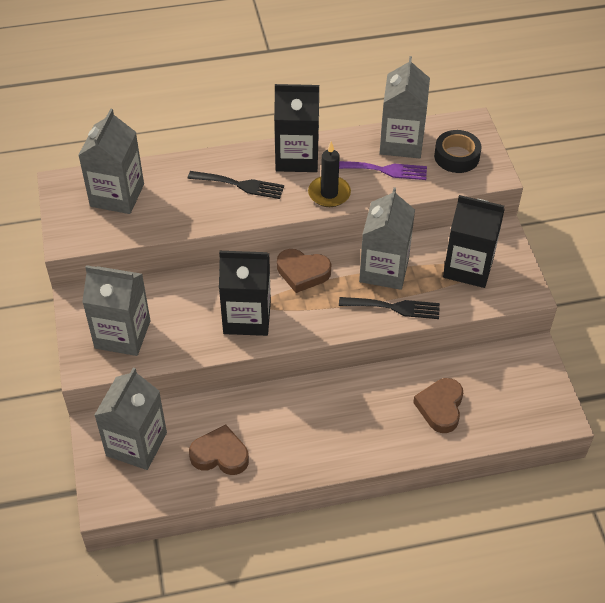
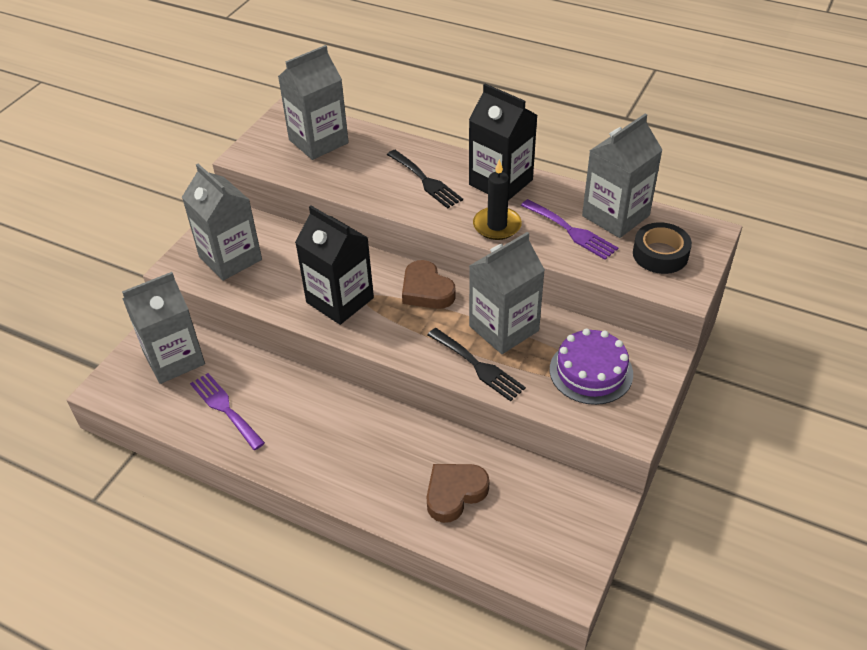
camera: 40 degrees right, 5 degrees down
(220, 455) = (225, 408): brown heart -> purple fork
(468, 267) = (591, 371): black carton -> purple cake

